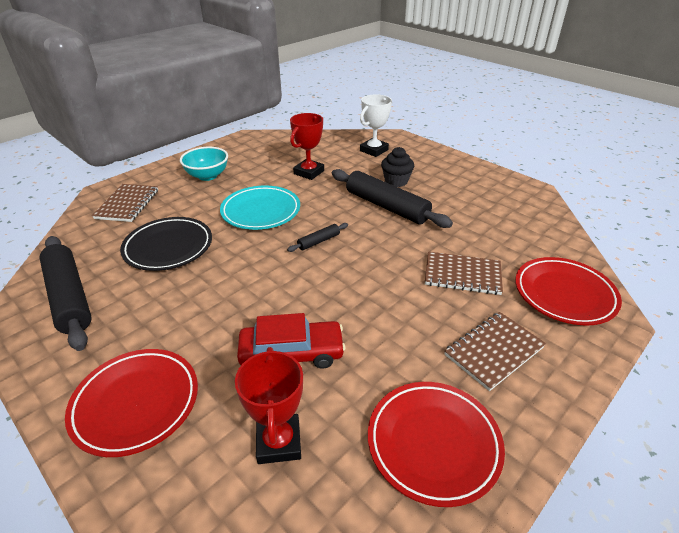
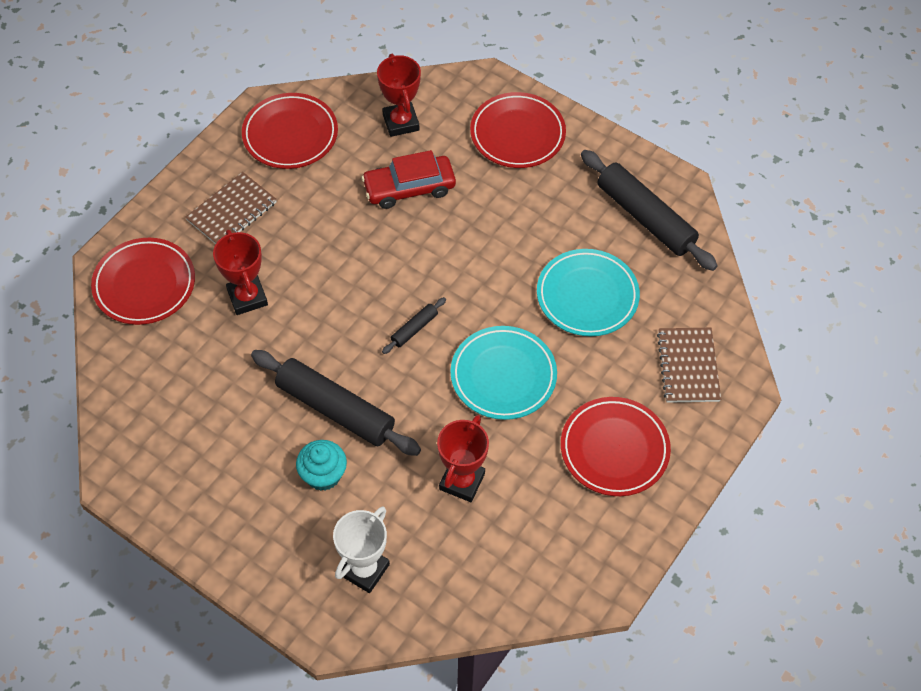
camera: 170 degrees right, 20 degrees up
(168, 247) = (587, 296): black plate -> turquoise plate
(207, 176) = (614, 449): turquoise bowl -> red plate
(396, 181) = (323, 475): black cupcake -> turquoise cupcake
(462, 275) = (247, 297): brown notebook -> red trophy

